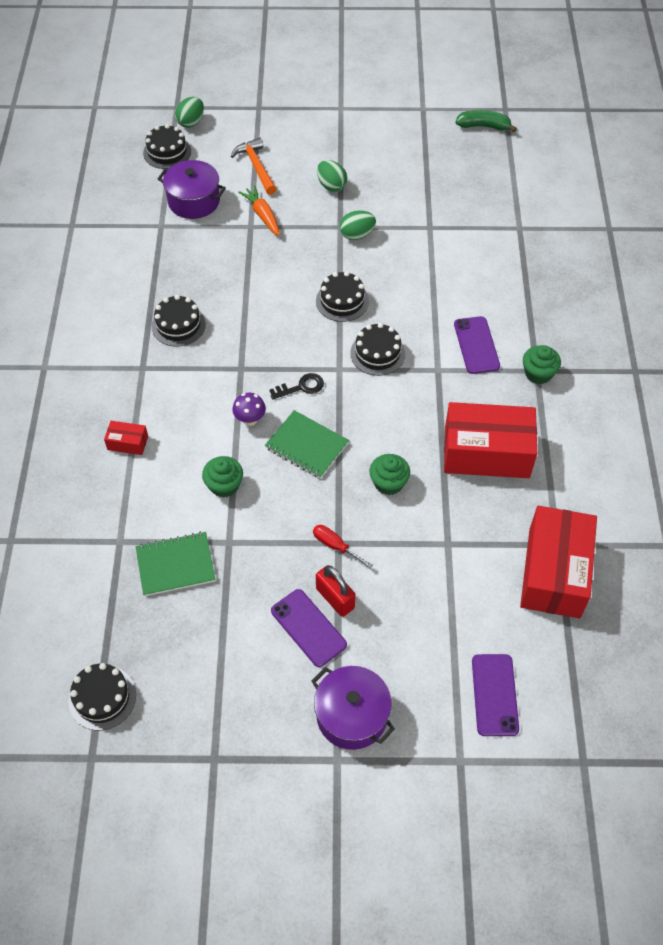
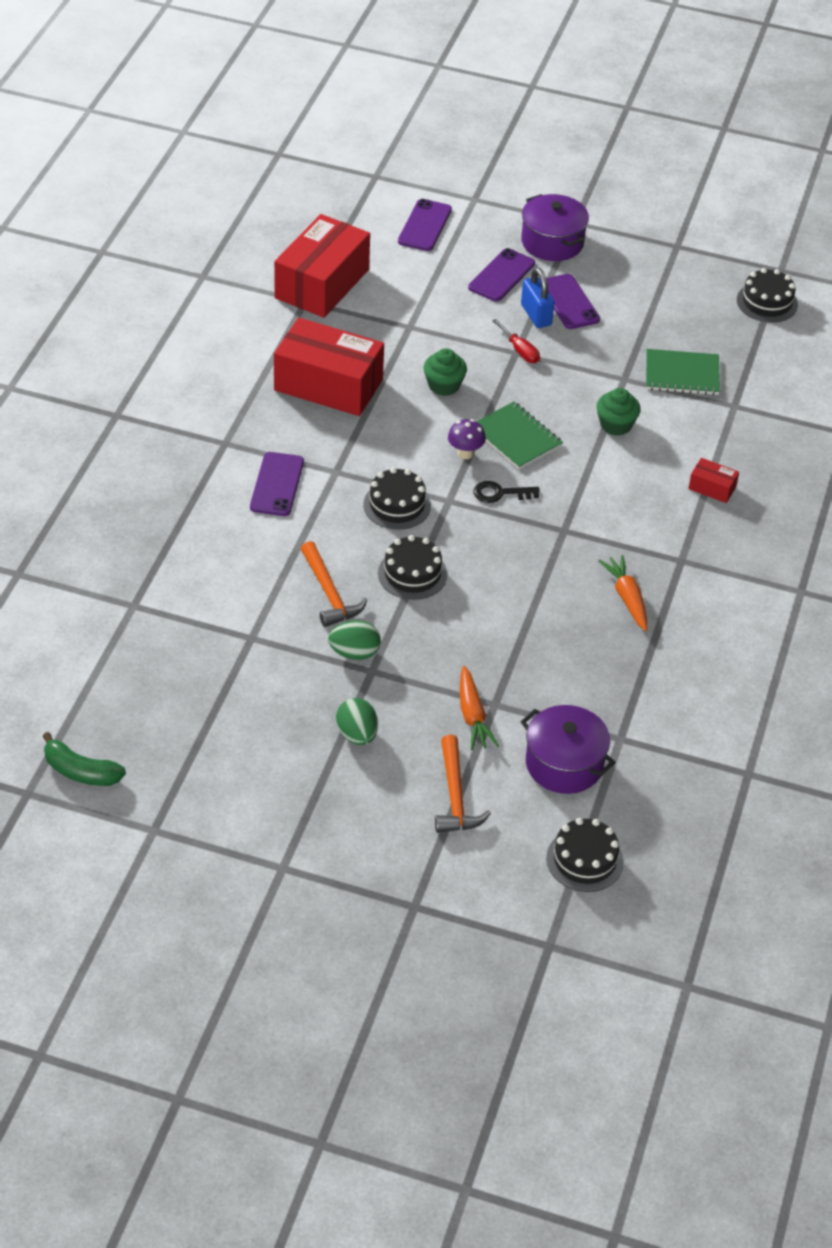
camera: 165 degrees left, 10 degrees down
(178, 325) = (627, 598): black cake -> orange carrot
(191, 122) = (533, 907): green egg -> none
(250, 420) = (570, 476): purple mushroom -> purple mushroom (465, 453)
(335, 598) = (536, 315): red padlock -> blue padlock
(387, 644) = (501, 275): none -> purple phone
(394, 271) = (329, 593): none -> orange hammer
(538, 373) = (225, 439): green cupcake -> none

